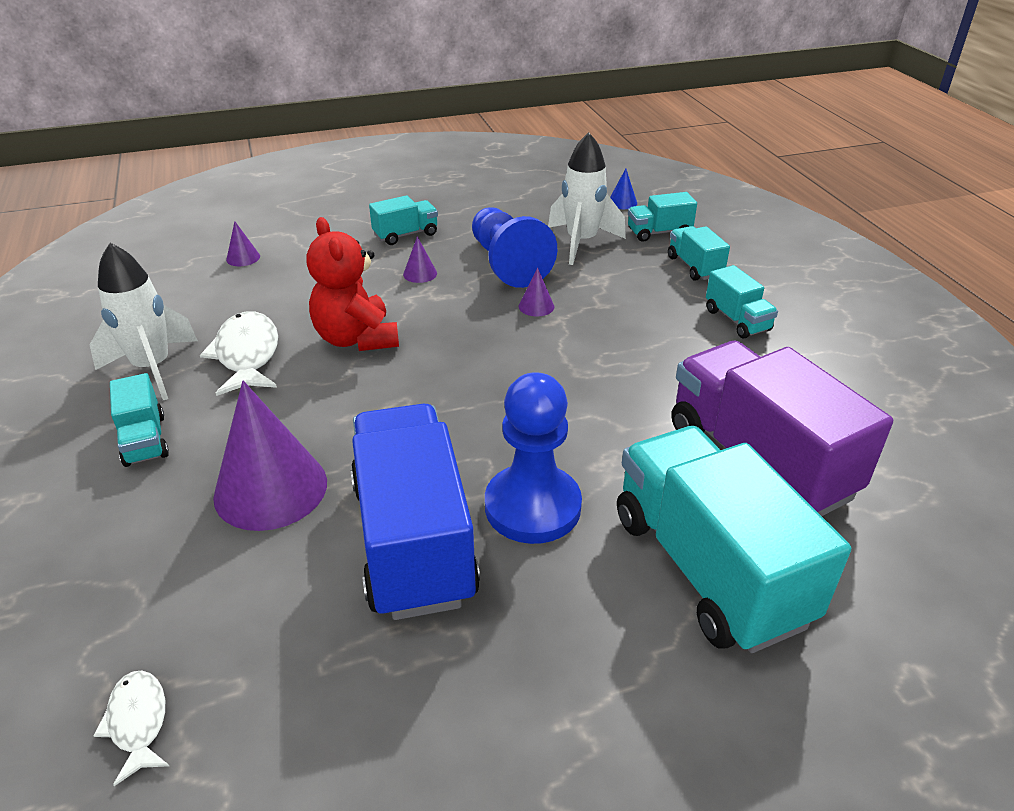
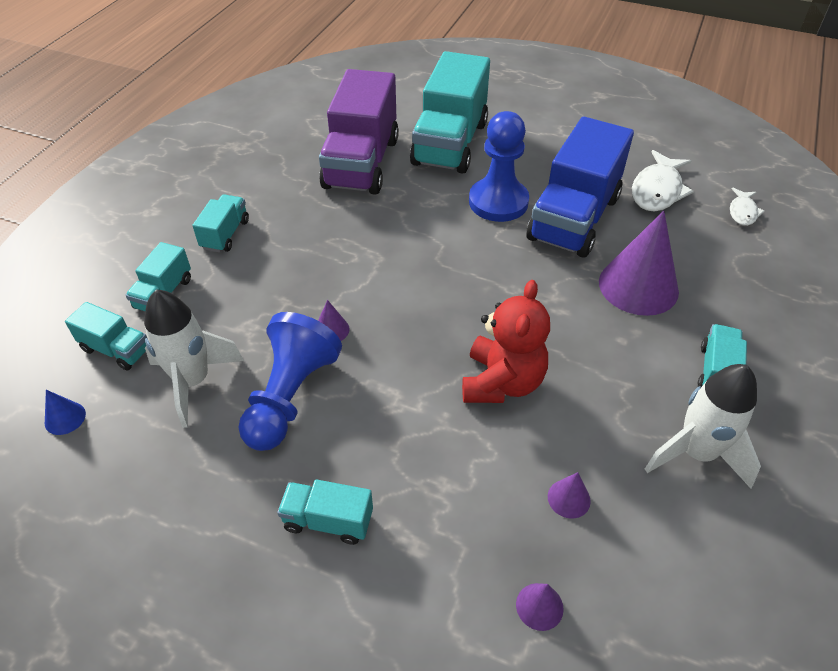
camera: 140 degrees left, 10 degrees up
(247, 355) = (605, 419): white fish -> white fish (657, 190)
(420, 274) = (378, 436): purple cone -> purple cone (569, 498)

